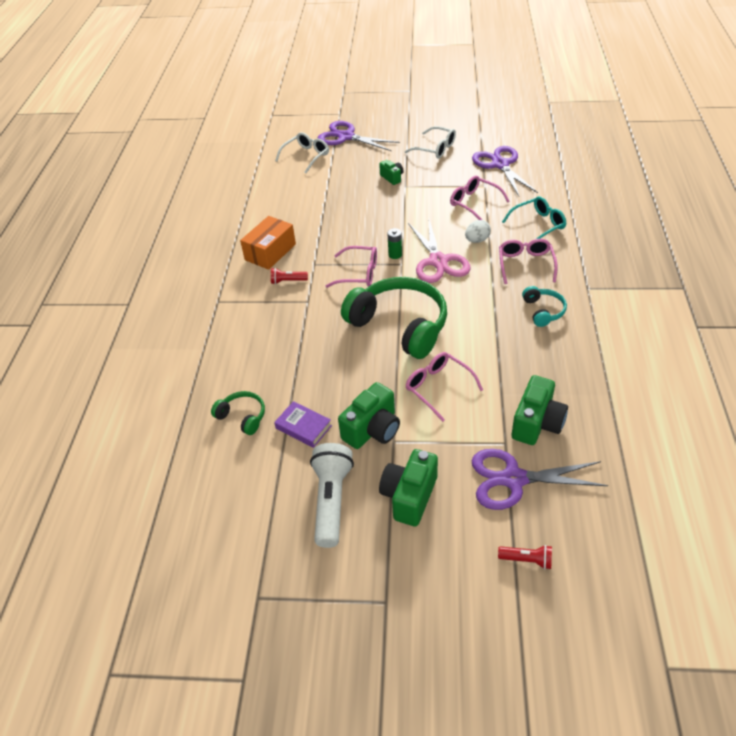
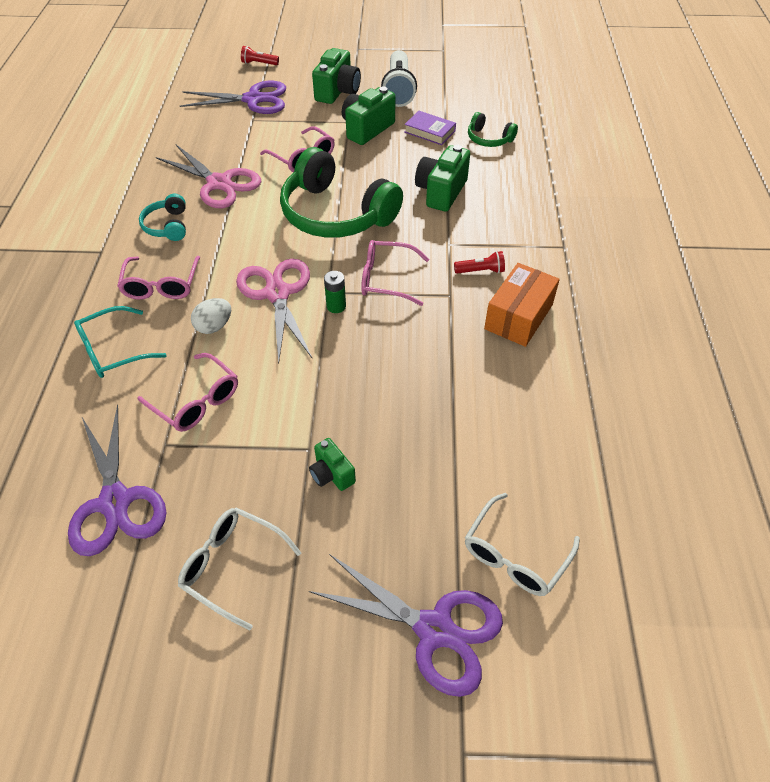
camera: 175 degrees right, 5 degrees up
(513, 355) = (219, 183): none -> pink scissors
(537, 423) = (219, 131): green camera -> green camera (441, 192)

